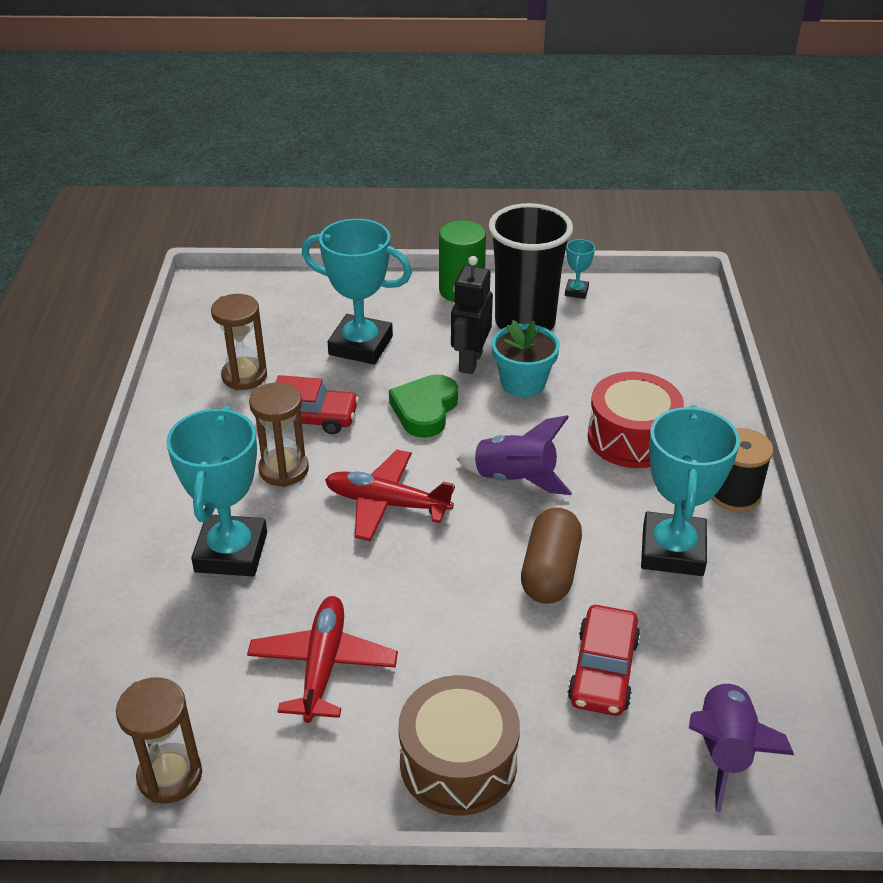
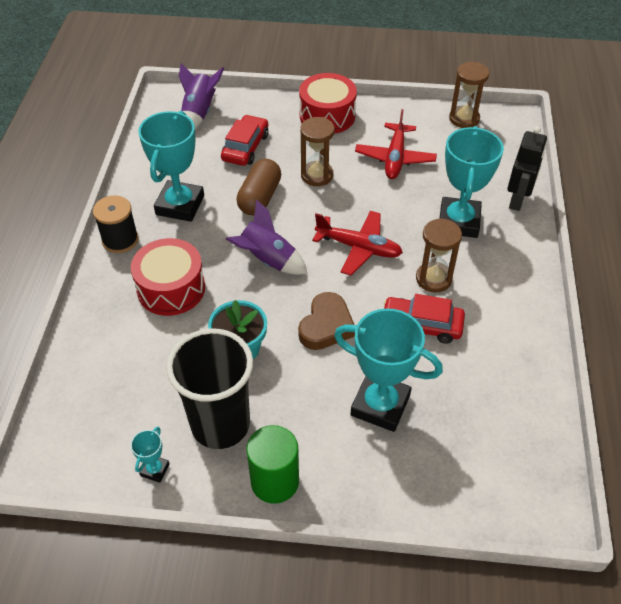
camera: 175 degrees left, 10 degrees up
(244, 376) = (482, 374): brown hourglass -> brown hourglass (317, 175)
(425, 410) = (326, 326): green heart -> brown heart
(458, 762) = (327, 116): brown drum -> red drum
(470, 362) = (281, 377): black robot -> black robot (517, 200)

